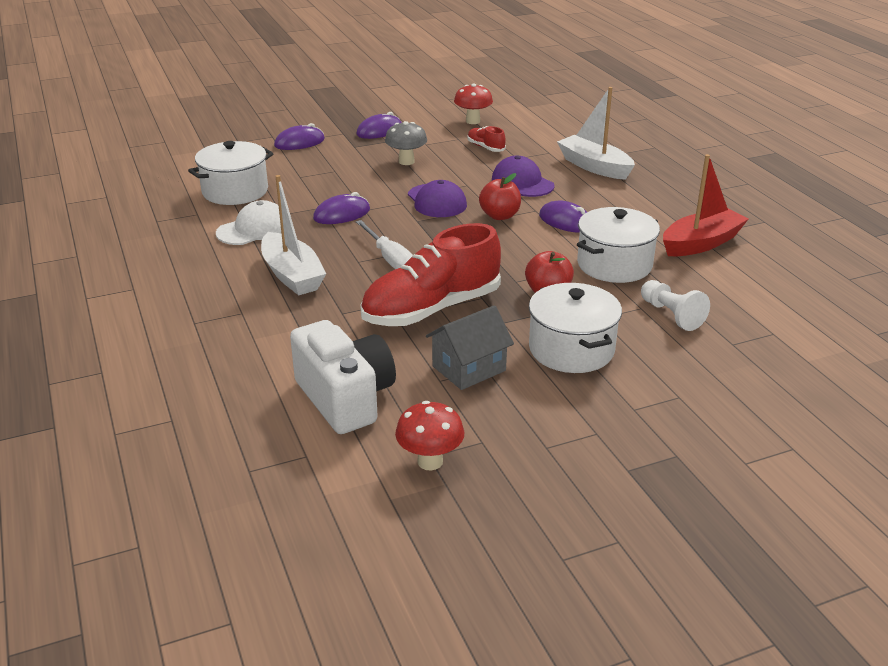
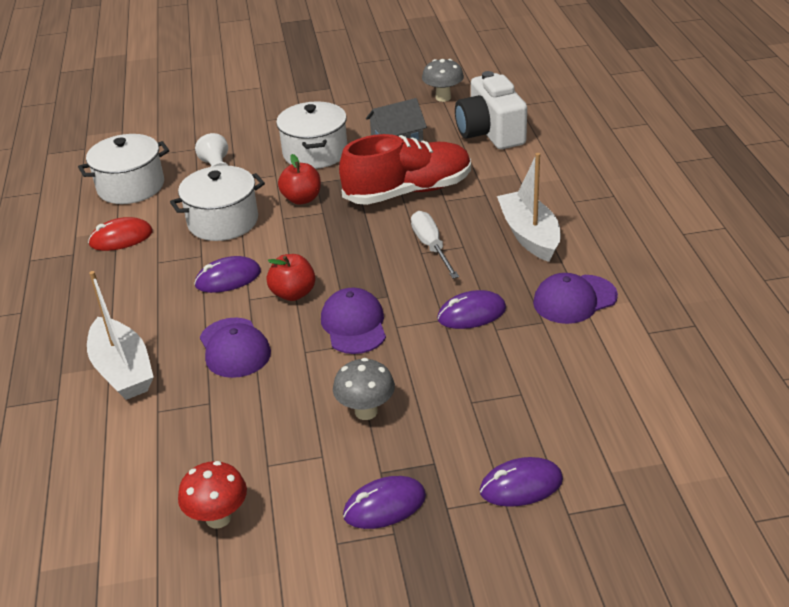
camera: 165 degrees left, 5 degrees up
(235, 191) = (607, 370): white pot -> white pot (131, 186)
(254, 229) = (574, 299): white cap -> purple cap
(430, 461) = (443, 97): red mushroom -> grey mushroom
(485, 147) = (238, 434): red shoe -> none
(566, 221) = (228, 278): purple mouse -> purple mouse turned 75 degrees counterclockwise
(701, 243) = (121, 238): red boat -> red mouse

